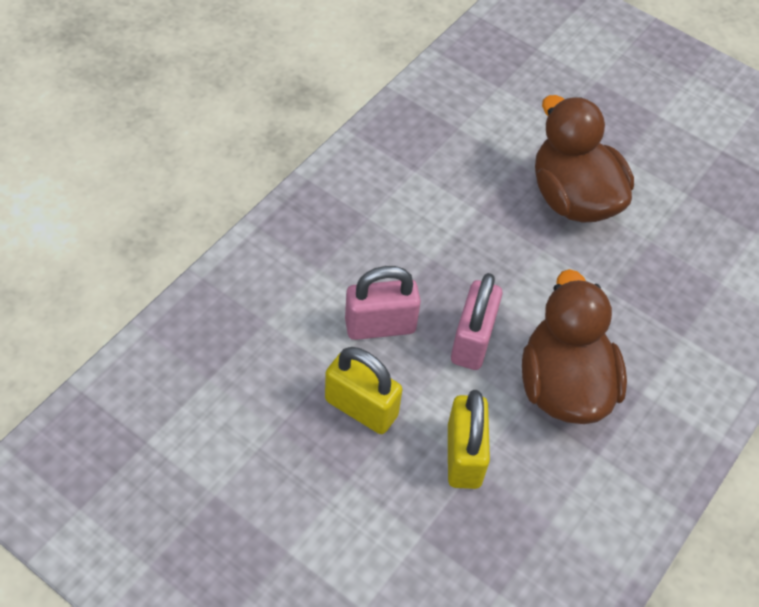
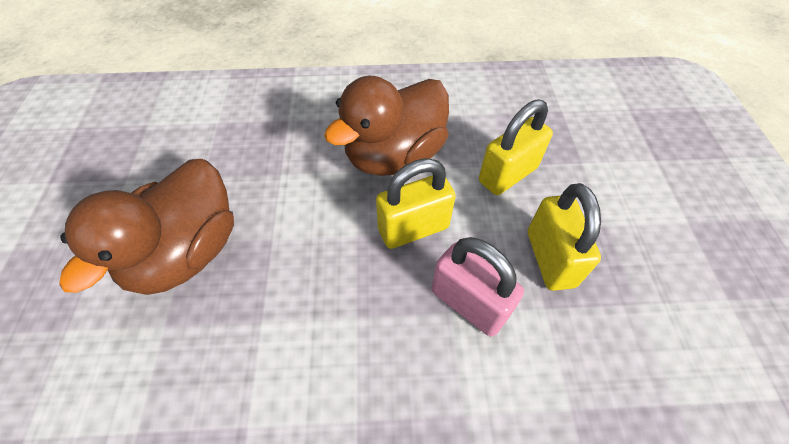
camera: 125 degrees left, 0 degrees up
(472, 341) = (413, 228): pink padlock -> yellow padlock

